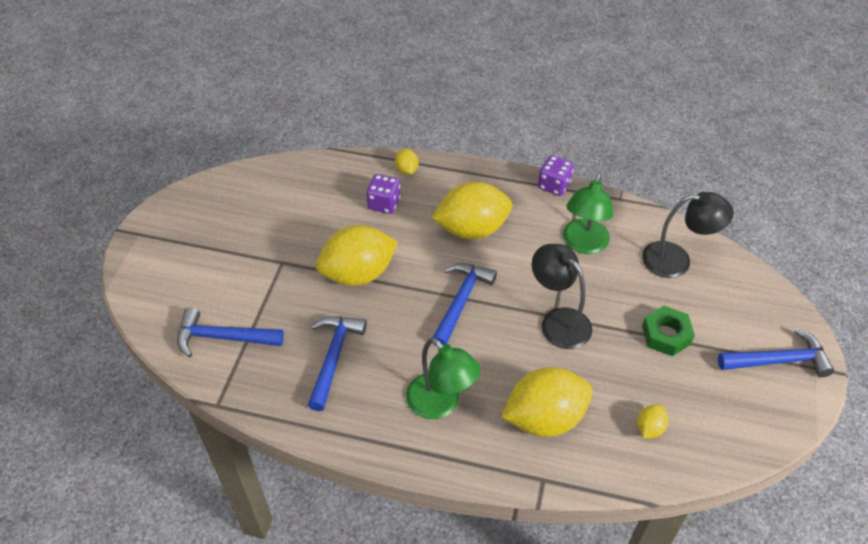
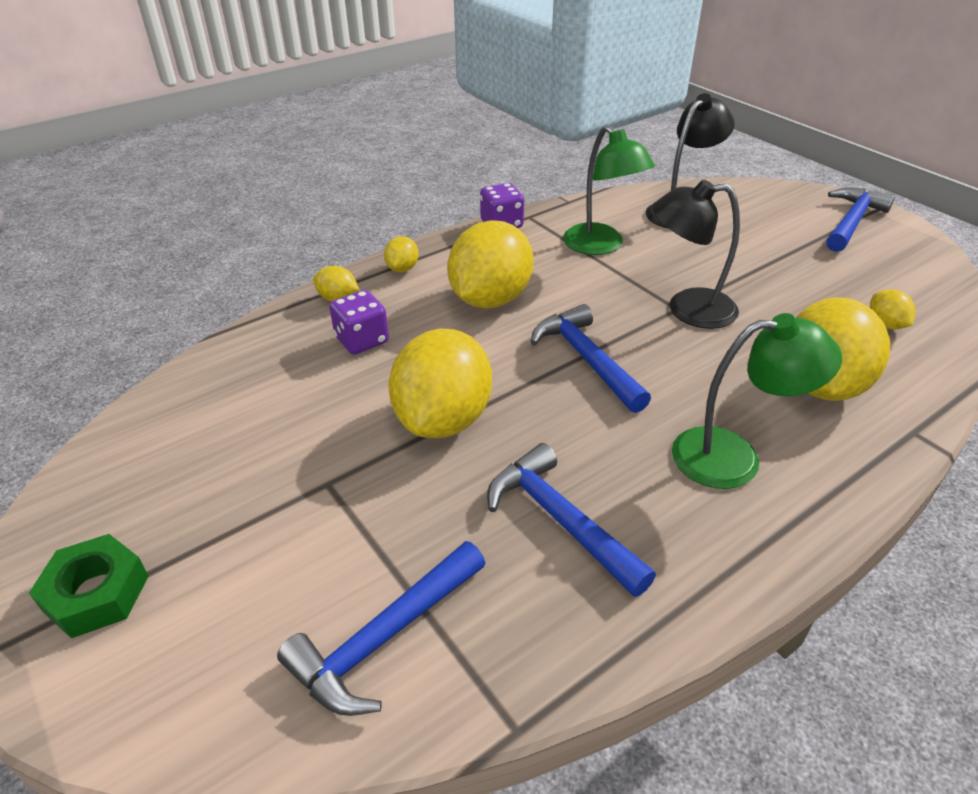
camera: 50 degrees left, 10 degrees down
(460, 175) = (402, 268): none -> yellow lemon
(666, 335) = (769, 259): green nut -> green nut (96, 593)

